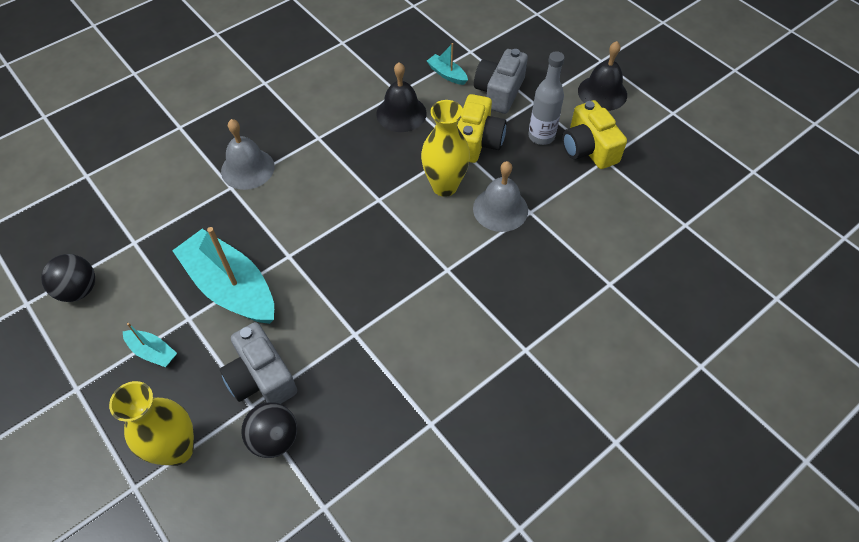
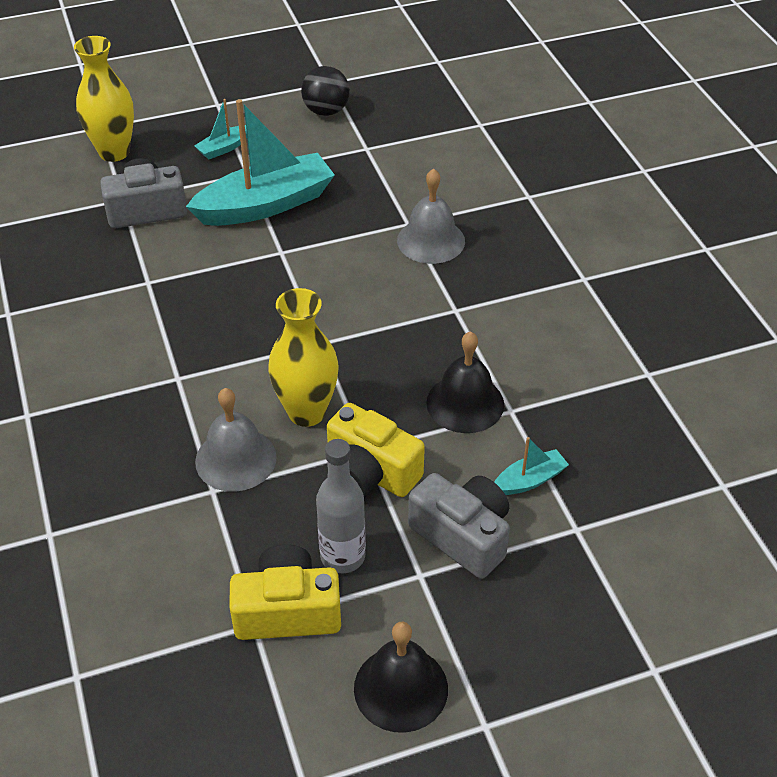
camera: 110 degrees right, 10 degrees down
(274, 439) = (78, 208): black ball -> none

